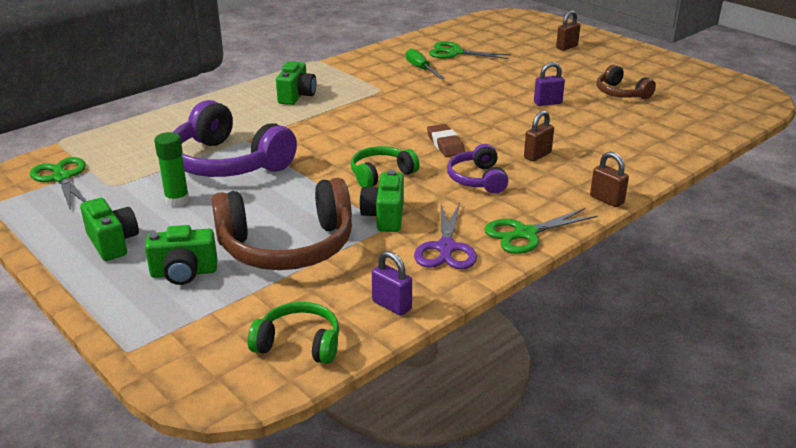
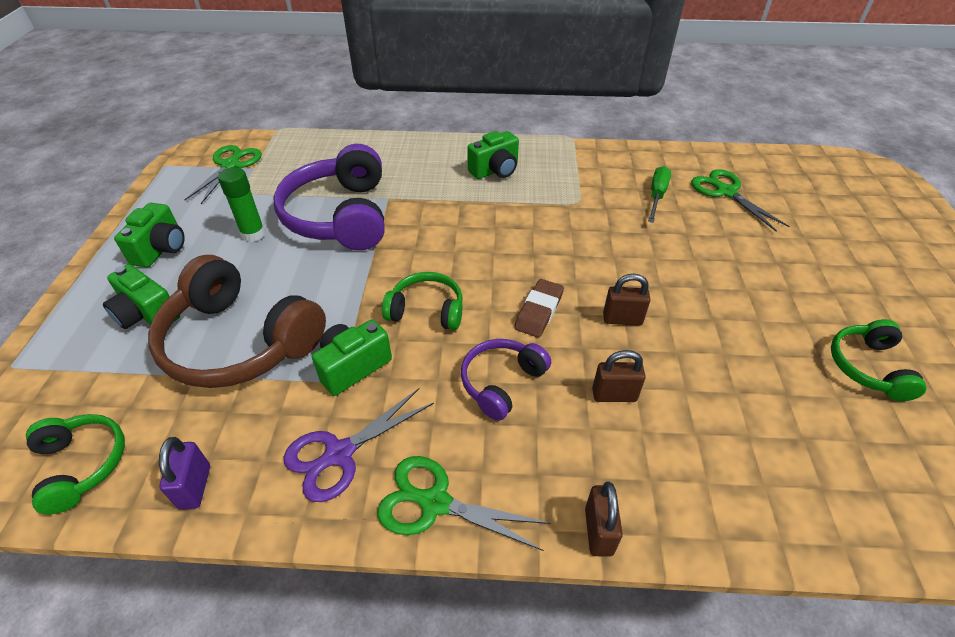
camera: 45 degrees right, 15 degrees up
(547, 103) = (738, 323): purple padlock -> none
(566, 47) = (886, 251): brown padlock -> brown padlock (622, 319)
(621, 93) = (867, 367): brown headphones -> green headphones

